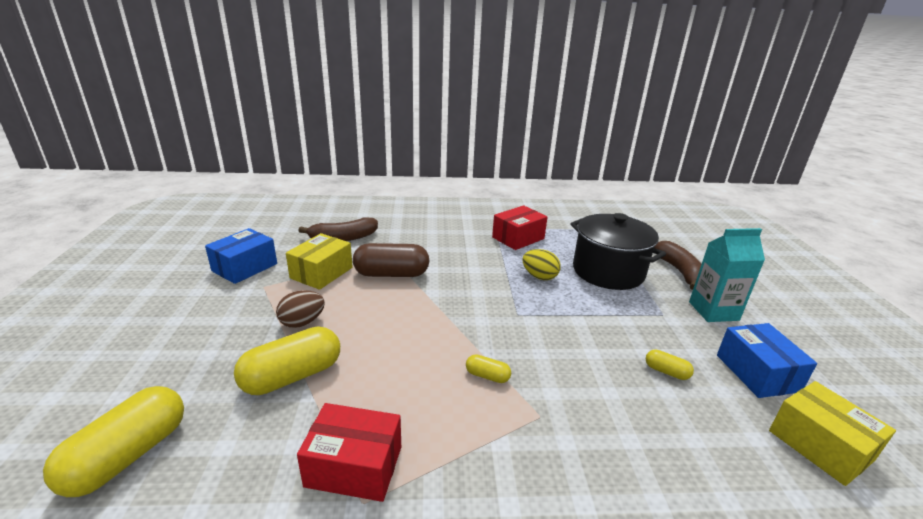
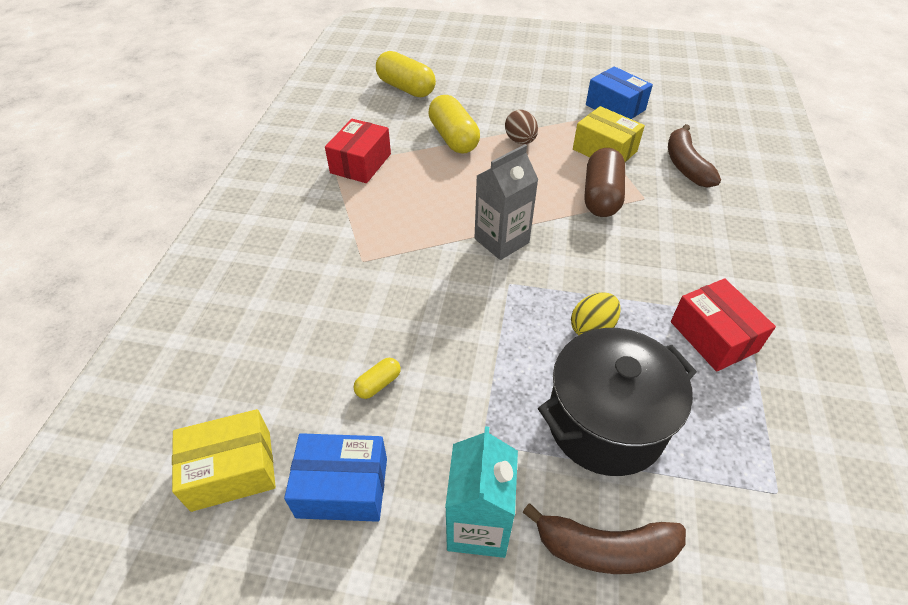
camera: 105 degrees right, 20 degrees up
(468, 322) = (501, 241): none -> grey carton
(487, 376) = (420, 239): yellow capsule -> none

